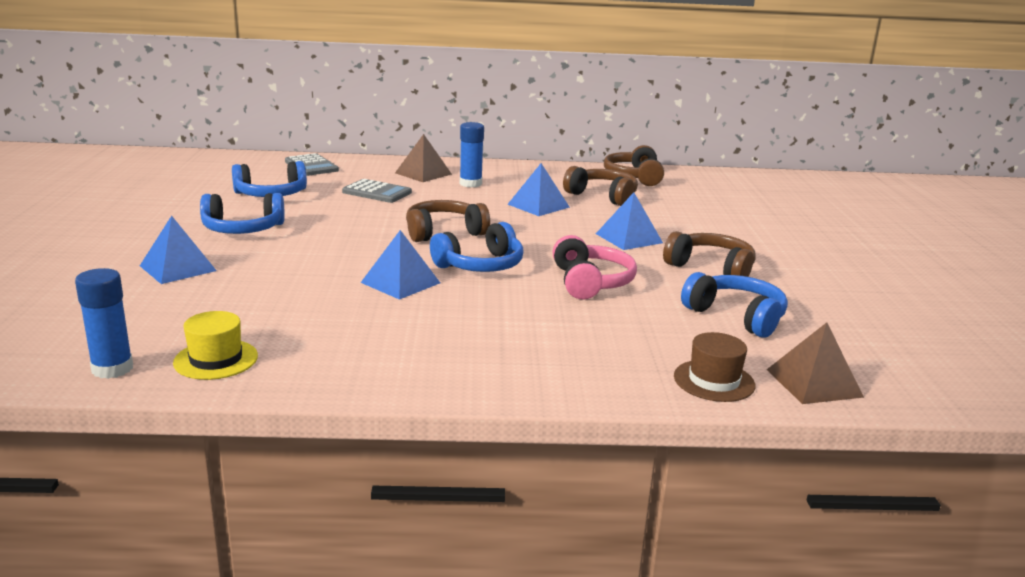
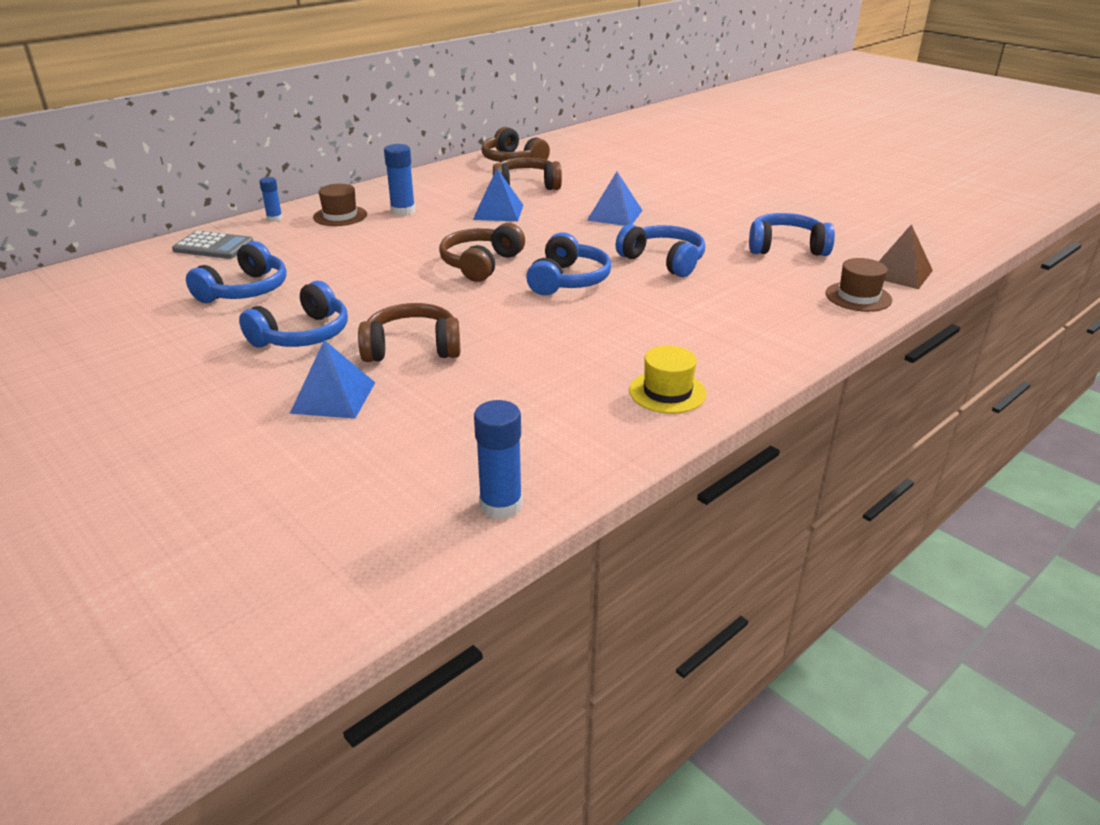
camera: 40 degrees left, 10 degrees up
(216, 359) = (559, 450): yellow hat -> yellow hat (667, 392)
(377, 192) = (341, 250): grey calculator -> none
(381, 162) = (274, 218): none -> blue glue stick
(400, 282) = (544, 321): blue pyramid -> none
(423, 173) = (340, 216): brown pyramid -> brown hat
(590, 282) = (663, 261): pink headphones -> blue headphones
(711, 268) = (707, 218): brown headphones -> brown headphones (412, 348)

